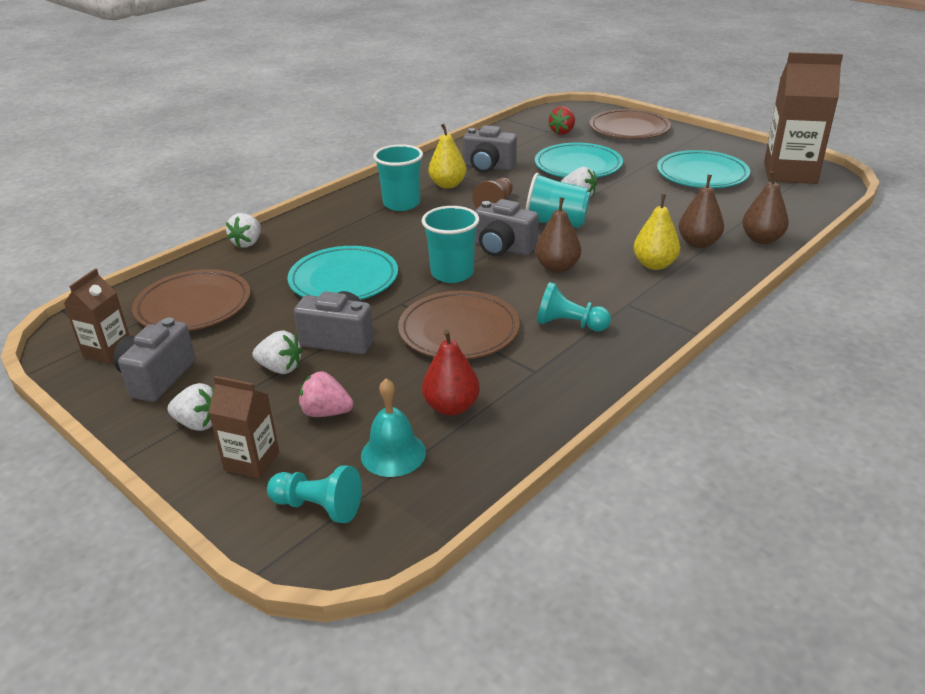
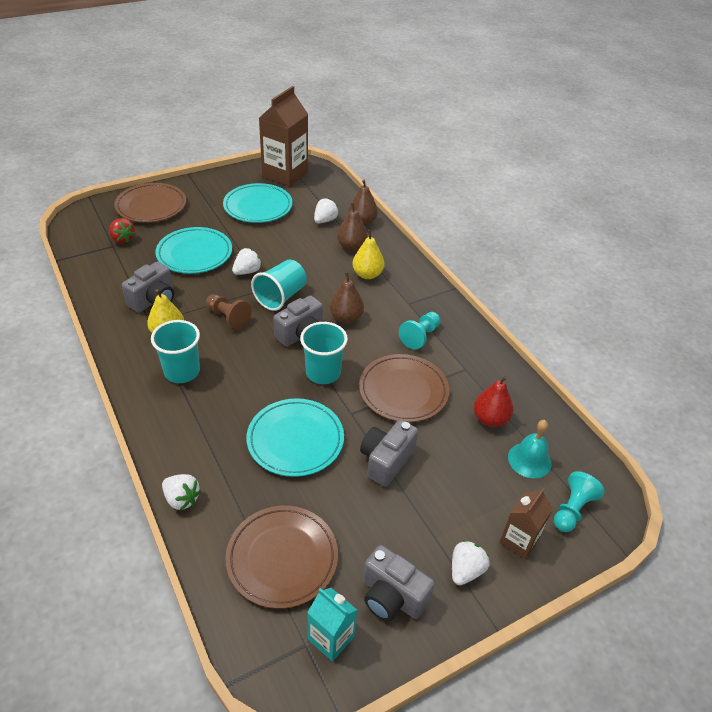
camera: 75 degrees left, 10 degrees up
(108, 351) = (331, 638): brown carton -> turquoise carton
(280, 368) = (410, 505): white strawberry -> white strawberry (325, 220)
(326, 412) = (476, 487): pink strawberry -> none

